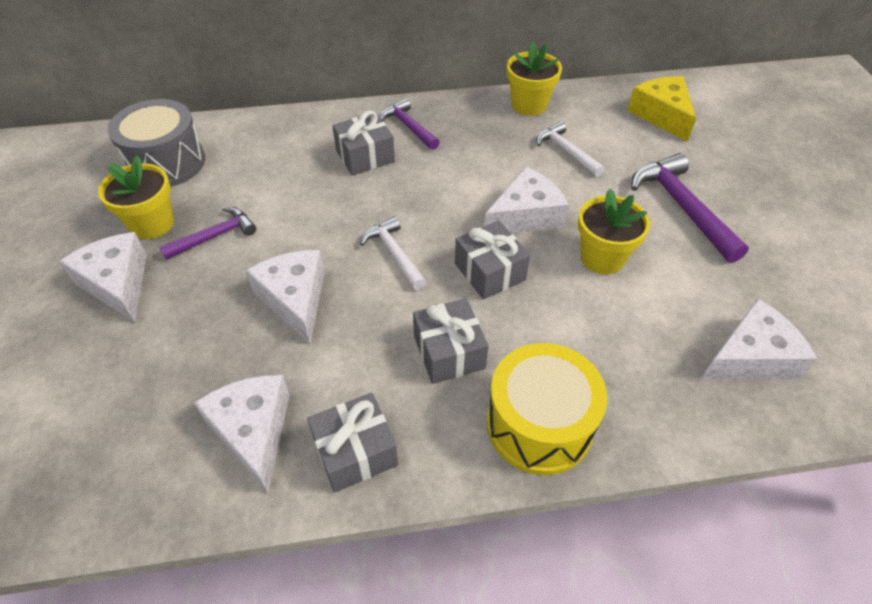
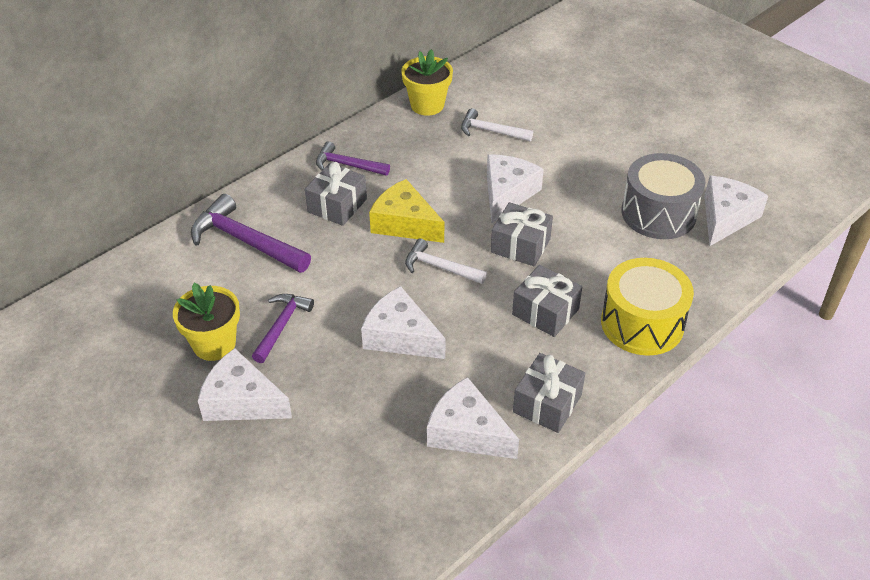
camera: 35 degrees left, 5 degrees down
(166, 163) = (163, 291): grey drum -> grey drum (658, 213)
(602, 258) = (586, 198): yellow flower pot -> none
(661, 115) = (534, 72): yellow cheese -> yellow cheese (404, 223)
(682, 207) = (606, 137): purple hammer -> purple hammer (245, 241)

